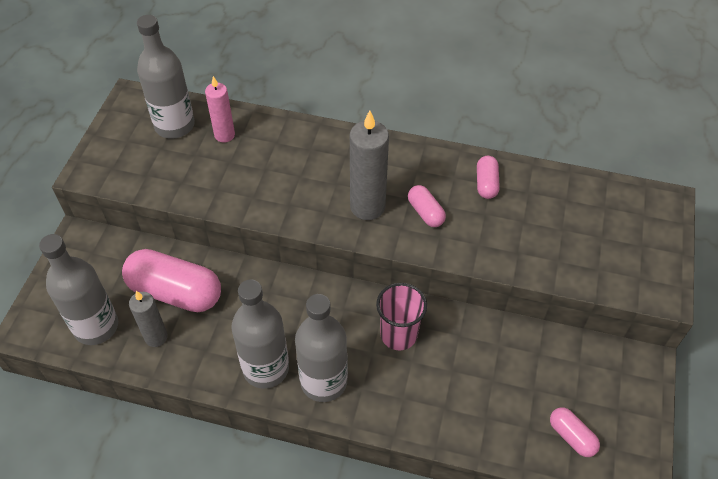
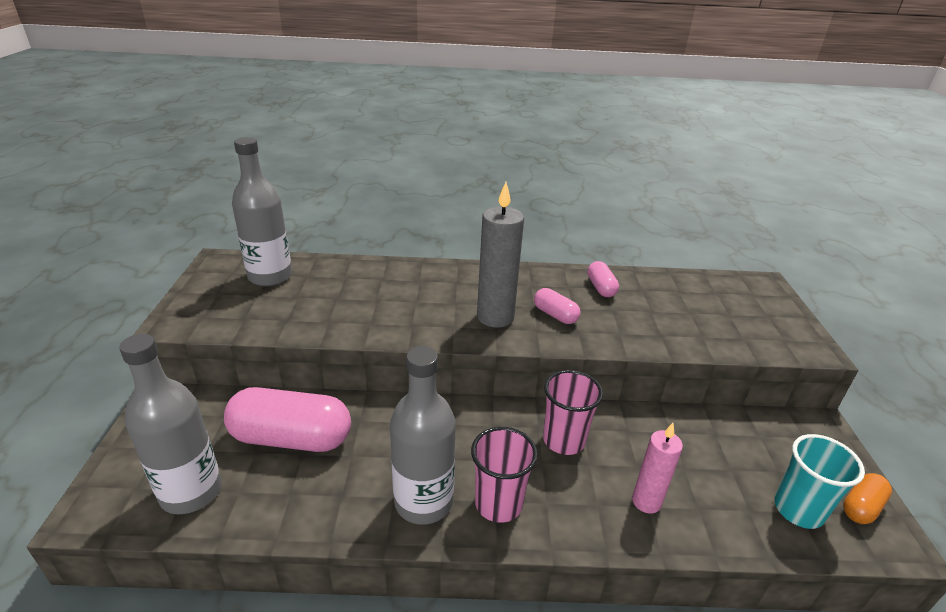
camera: 15 degrees left, 20 degrees down
(156, 337) = (274, 490): grey candle -> none
(224, 135) = (326, 278): pink candle -> pink candle (646, 501)
(323, 381) = (498, 503): grey bottle -> pink cup
(571, 436) = (798, 510): pink capsule -> turquoise cup
(630, 445) = (861, 507): none -> orange capsule

